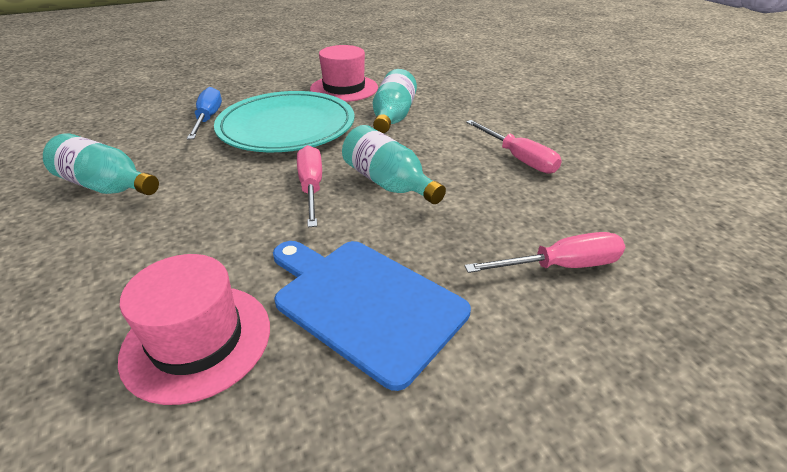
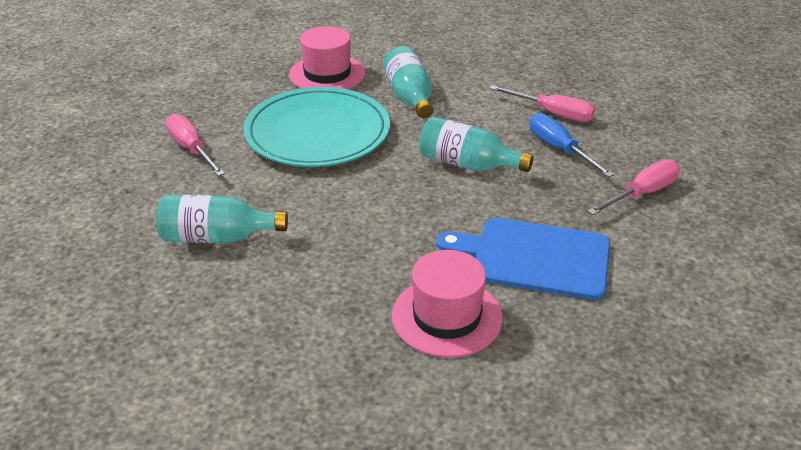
camera: 25 degrees left, 0 degrees up
(208, 119) = (224, 144): blue screwdriver -> blue screwdriver (559, 149)
(311, 188) = (407, 186): pink screwdriver -> pink screwdriver (191, 149)

